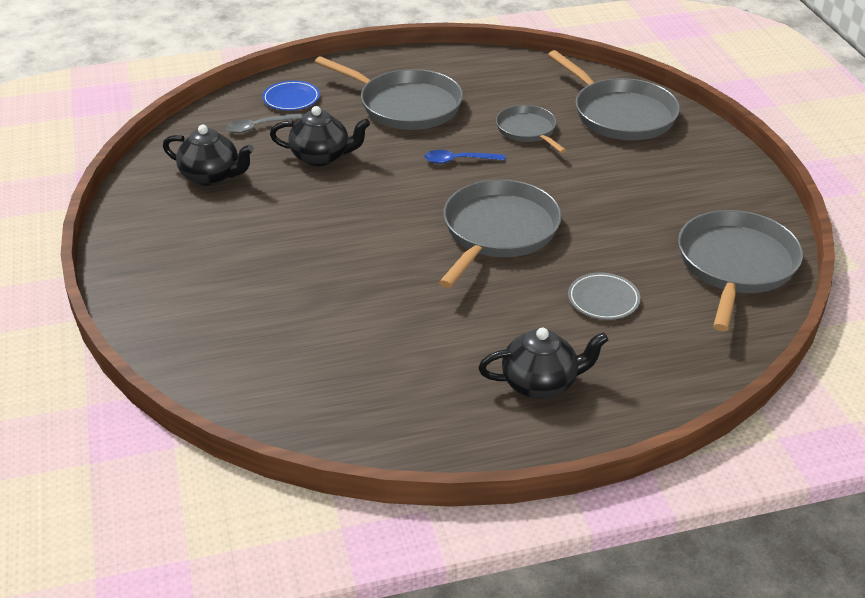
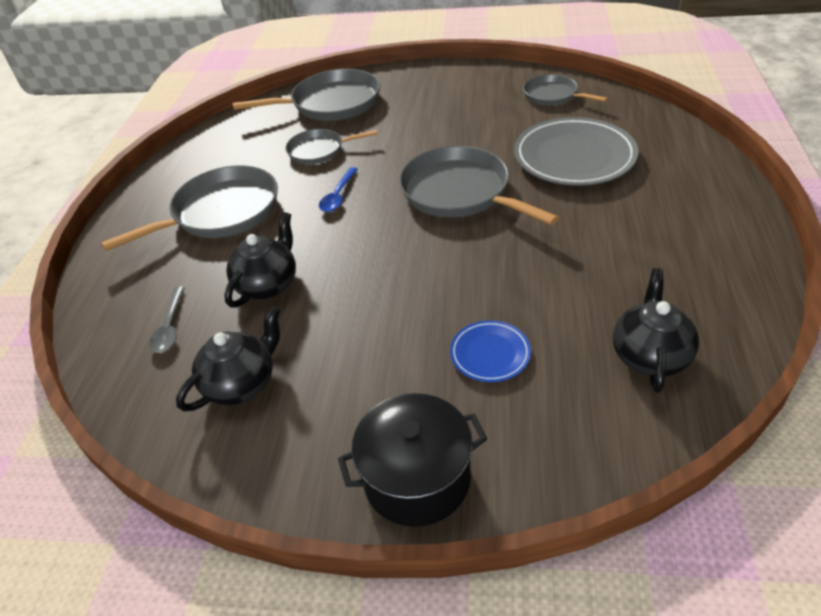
camera: 65 degrees left, 5 degrees up
(143, 278) = (417, 478): none -> black pot
(291, 99) = (136, 292): blue plate -> blue plate (490, 354)
(540, 384) = (673, 206): black teapot -> black teapot (649, 355)
(603, 299) = (574, 157): grey plate -> grey plate, size x2.01
(735, 265) = (553, 95): grey pan -> grey pan, size x0.58

